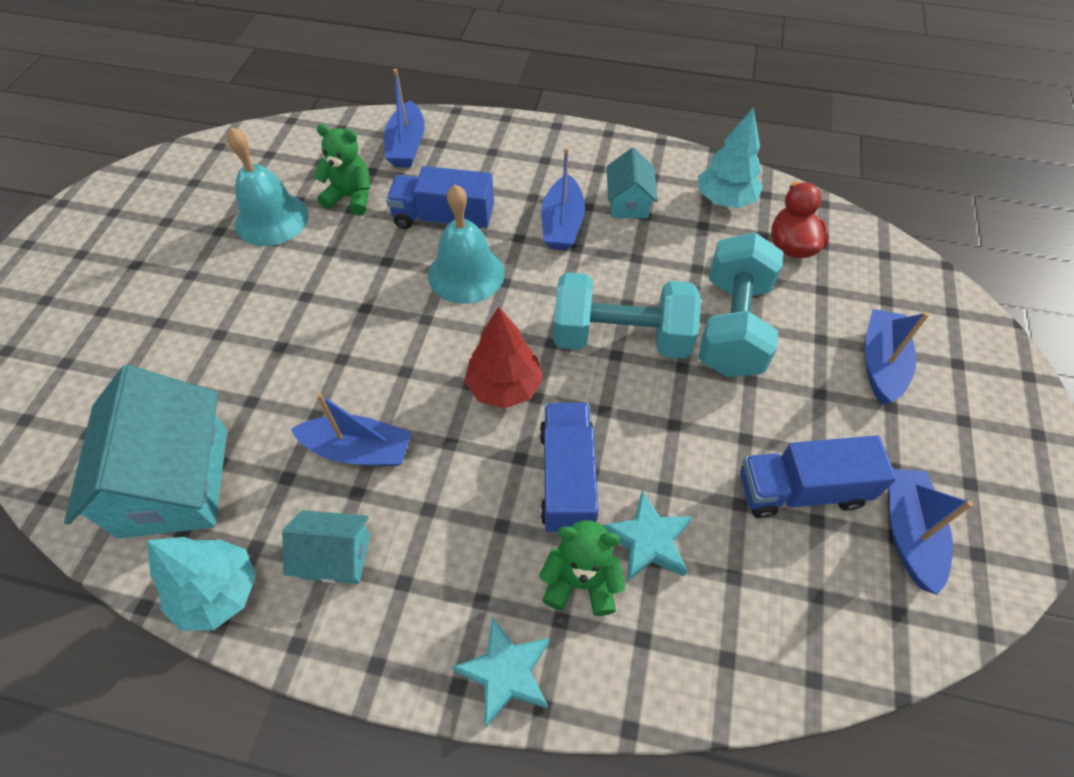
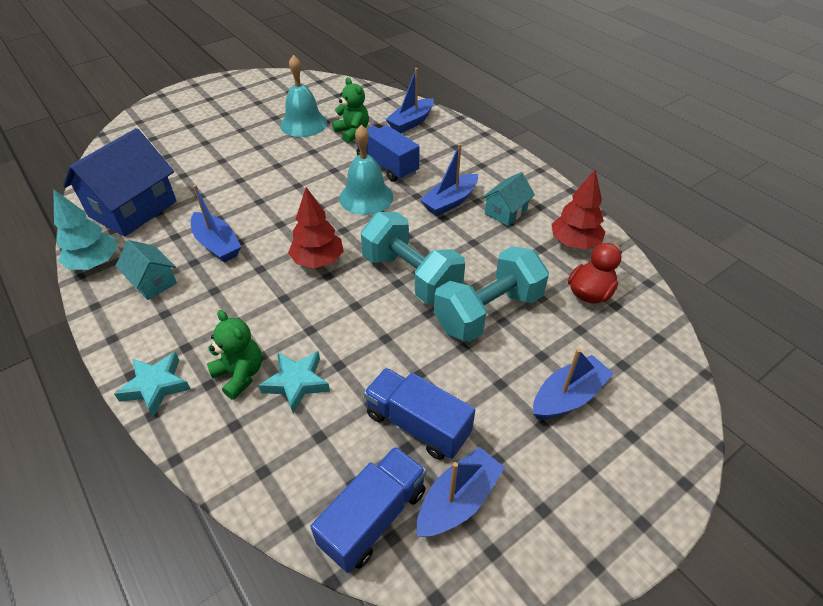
camera: 40 degrees right, 10 degrees down
(175, 482) = (133, 209): turquoise house -> blue house
(567, 478) = (294, 323): blue truck -> blue truck (373, 517)
(725, 200) = (574, 243): turquoise tree -> red tree

